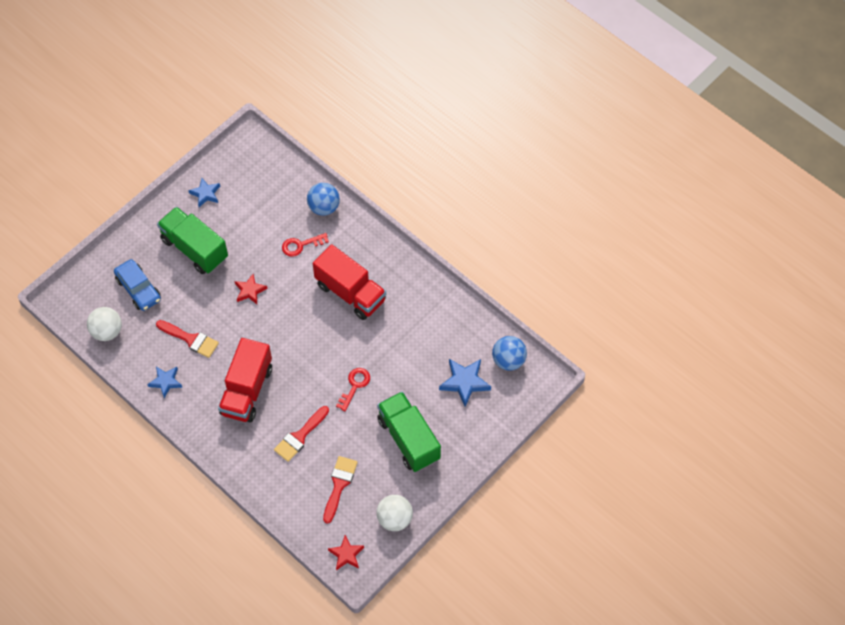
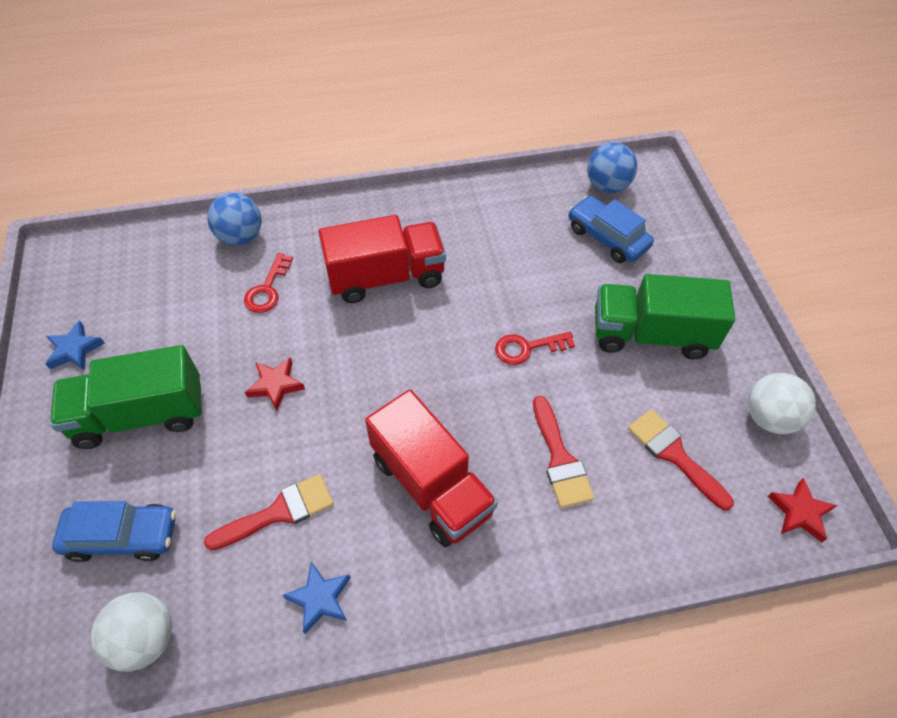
camera: 55 degrees left, 5 degrees down
(355, 386) = (527, 348): red key -> red key turned 75 degrees counterclockwise
(465, 382) = (607, 237): blue star -> blue car

